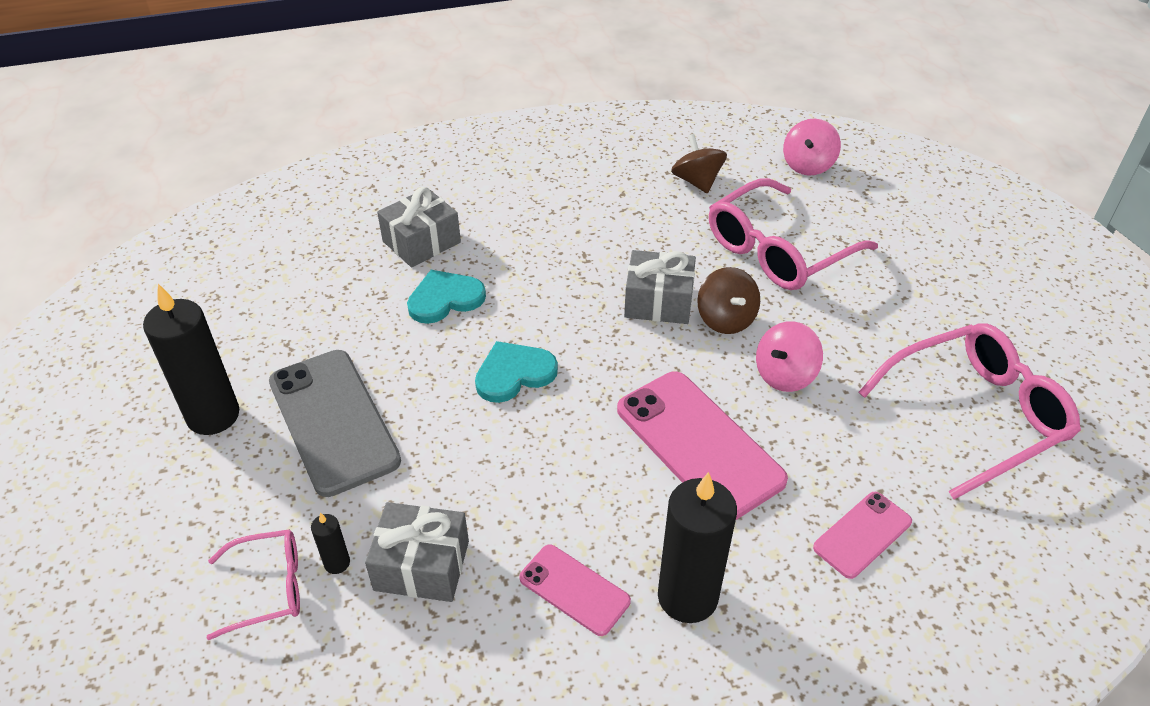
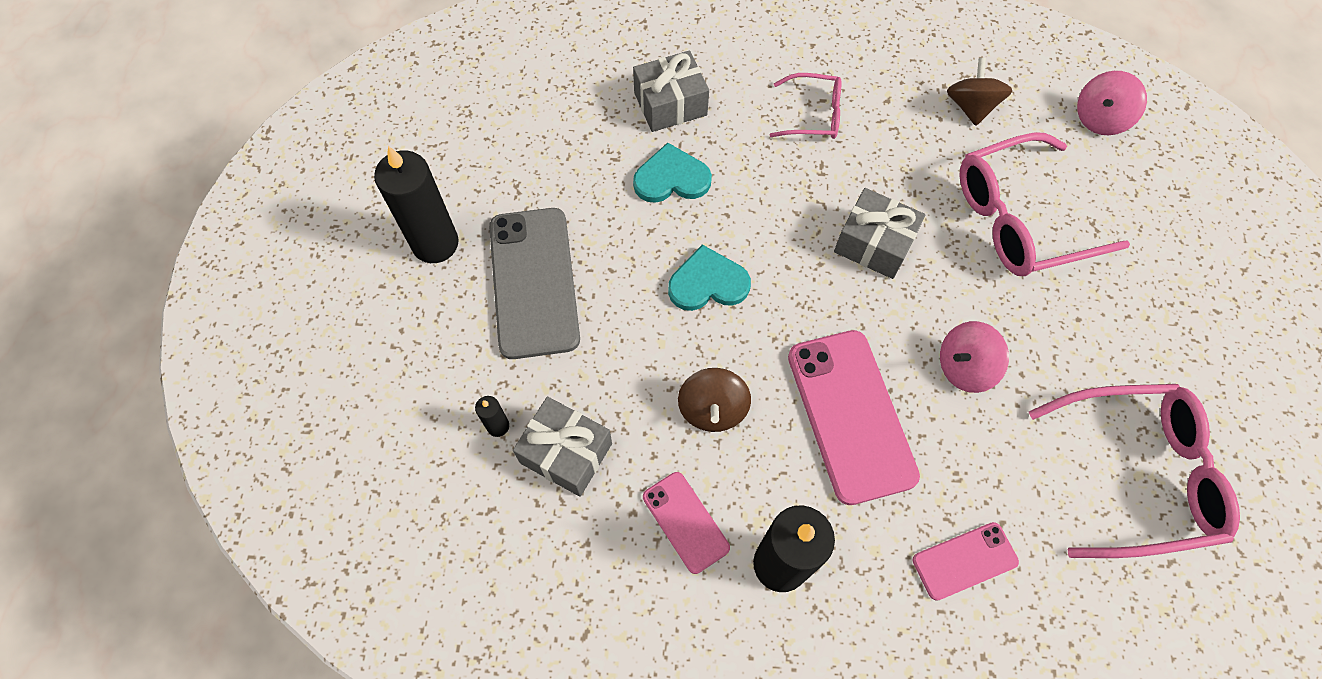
camera: 20 degrees right, 20 degrees up
(269, 588) = (438, 430): pink glasses -> pink glasses (813, 115)
(725, 319) = (932, 285): brown spinning top -> brown spinning top (712, 409)

